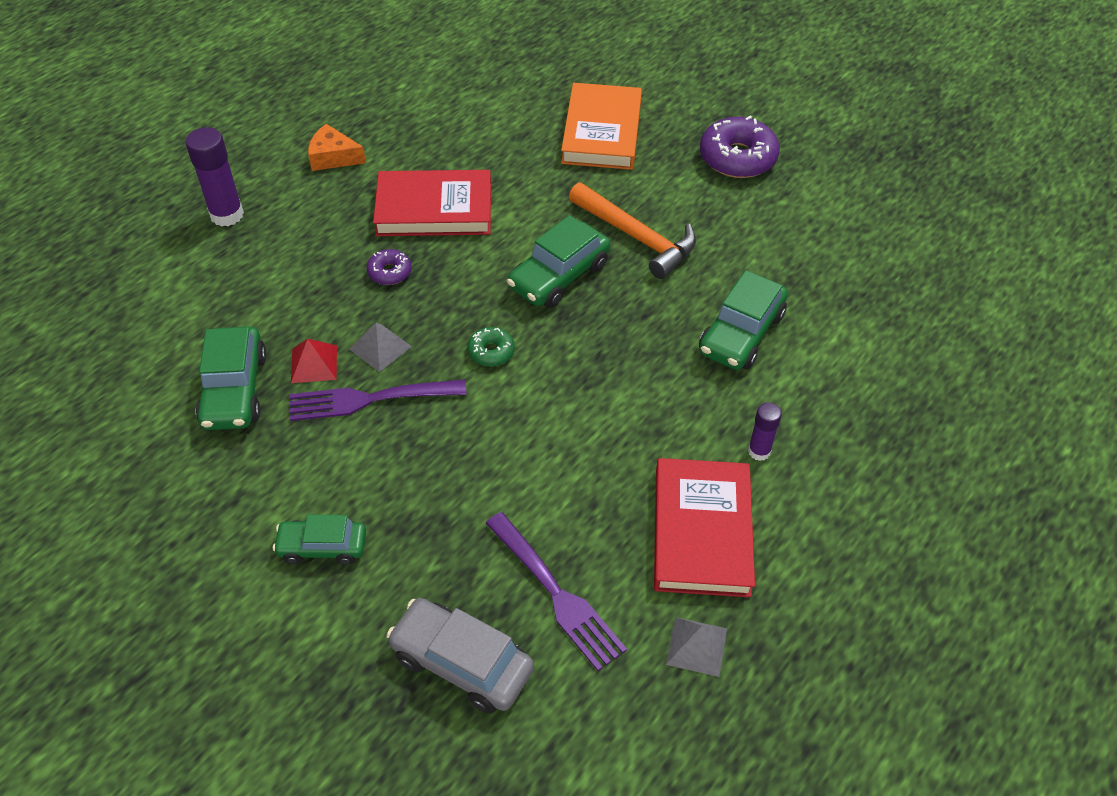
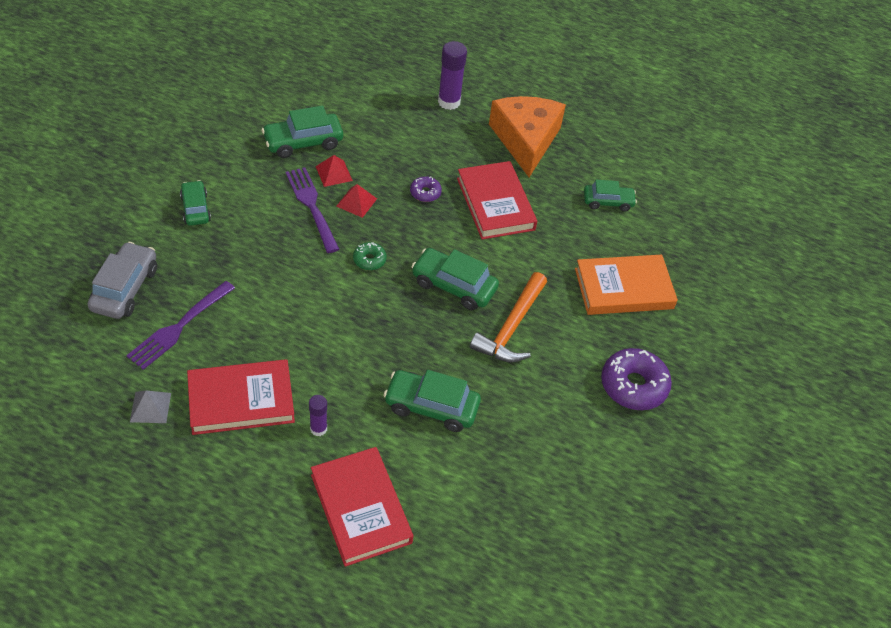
camera: 70 degrees right, 0 degrees up
(333, 157) = (525, 140): orange cheese -> orange cheese, size x2.05
(380, 347) = (356, 202): grey pyramid -> red pyramid
(466, 112) = (608, 202): none -> green car
(879, 427) = (360, 508): none -> red book

